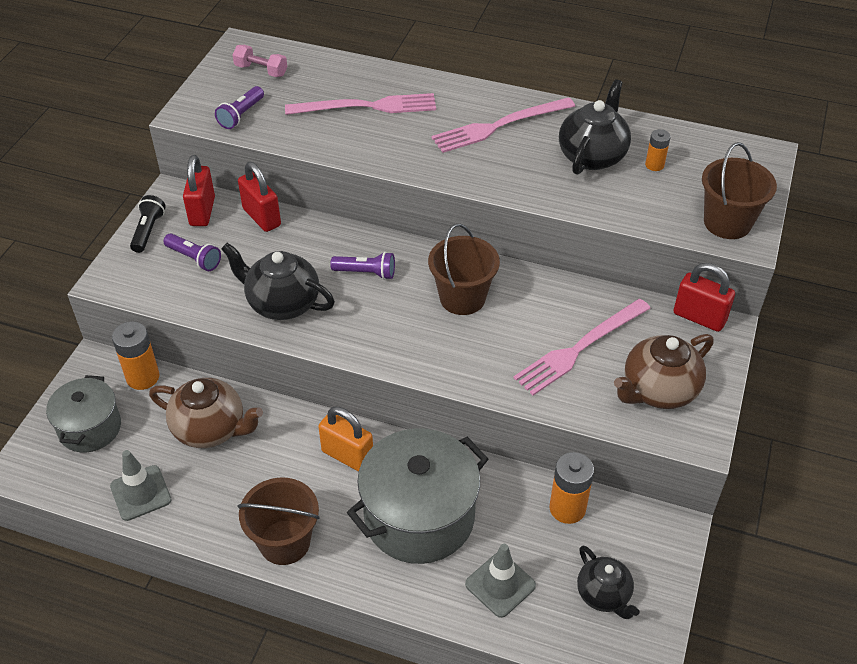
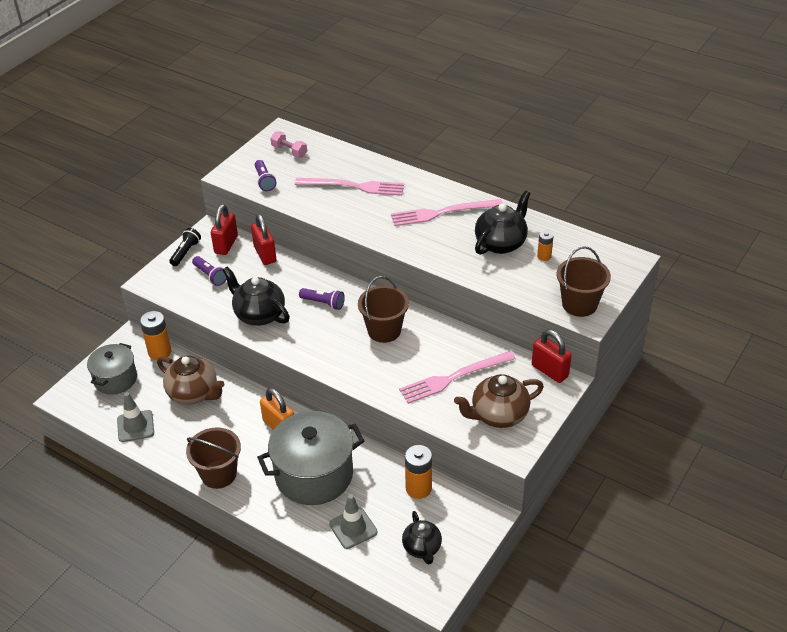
camera: 15 degrees right, 5 degrees down
(241, 115) = (264, 181): purple flashlight -> purple flashlight turned 60 degrees counterclockwise

